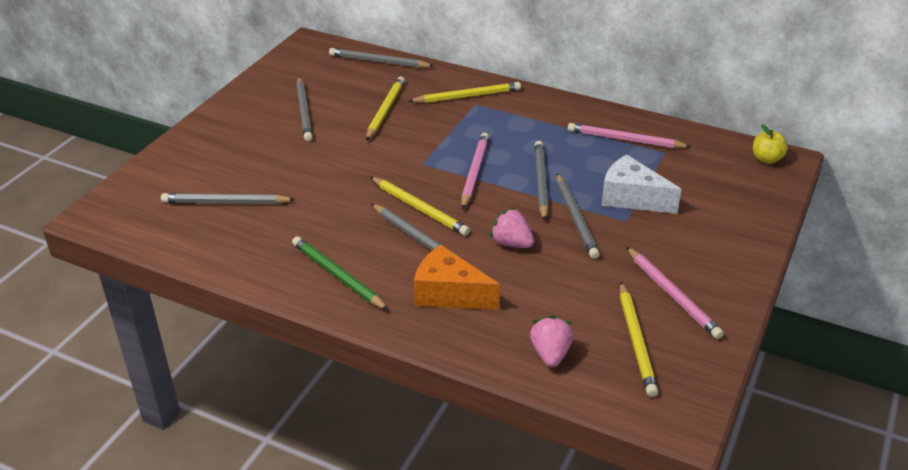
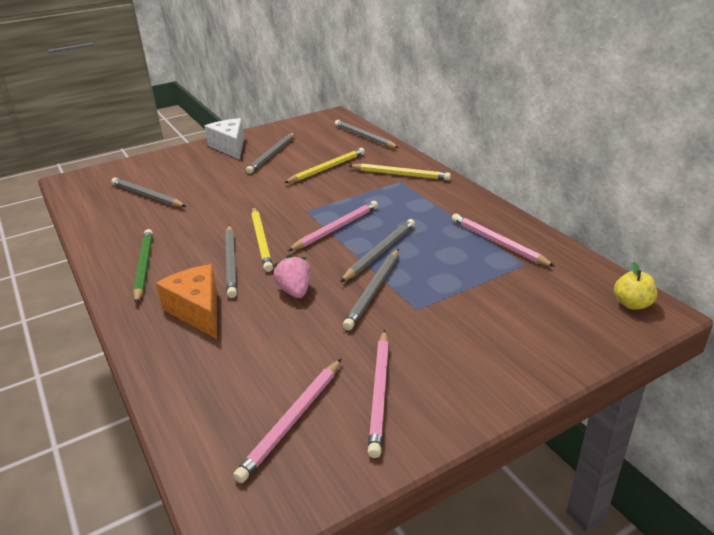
camera: 35 degrees right, 5 degrees down
(550, 354) = (206, 395): pink strawberry -> none
(631, 198) = (445, 292): white cheese -> white cheese (230, 147)
(636, 341) = (292, 420): yellow pencil -> pink pencil

